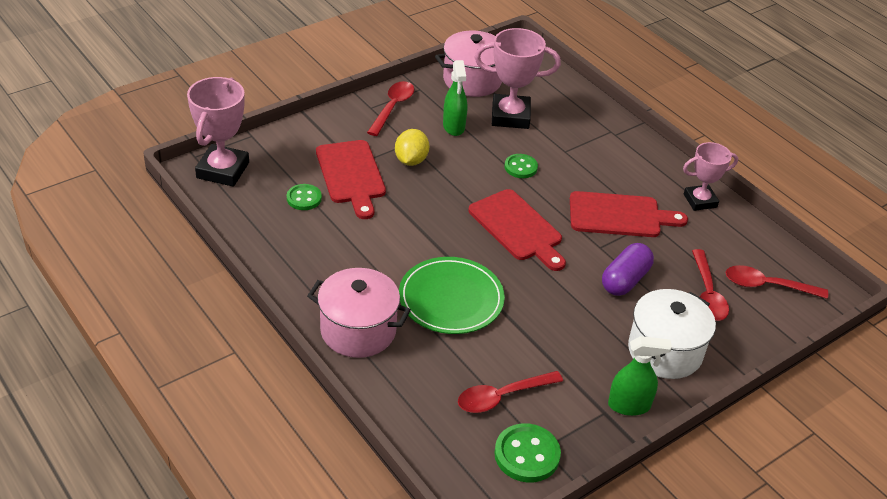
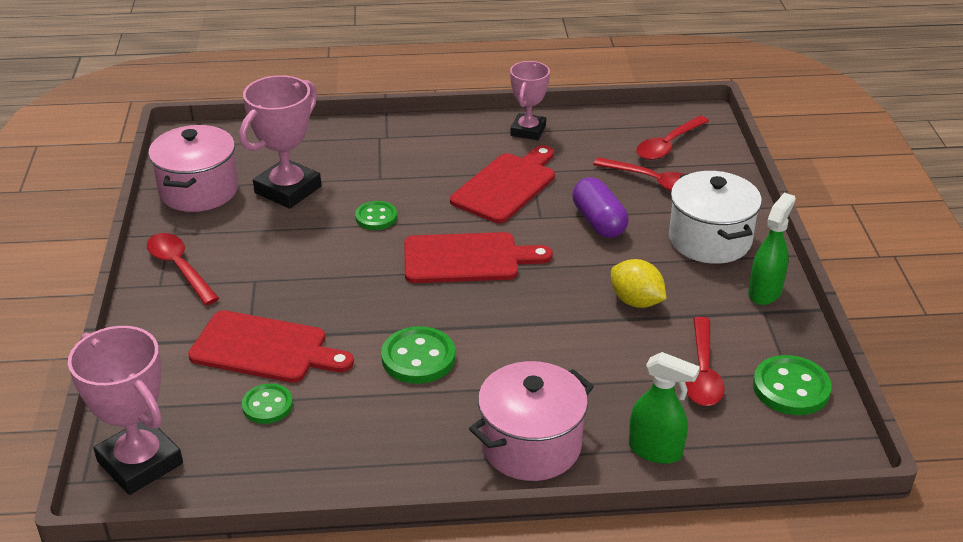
camera: 55 degrees left, 5 degrees down
(398, 245) = (418, 358): none -> green button
(411, 160) = (286, 291): yellow lemon -> yellow lemon (636, 301)
(451, 299) = (535, 351): green plate -> none
(454, 127) = (262, 236): green spray bottle -> green spray bottle (655, 450)

